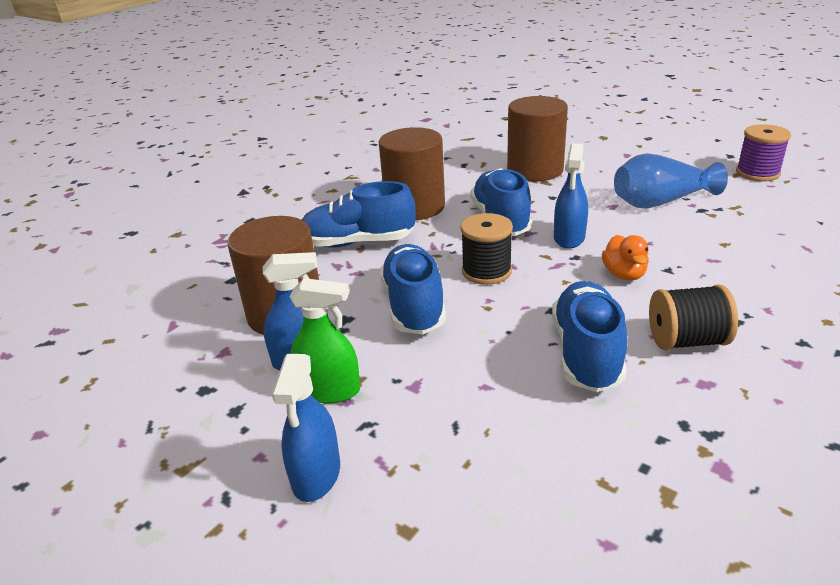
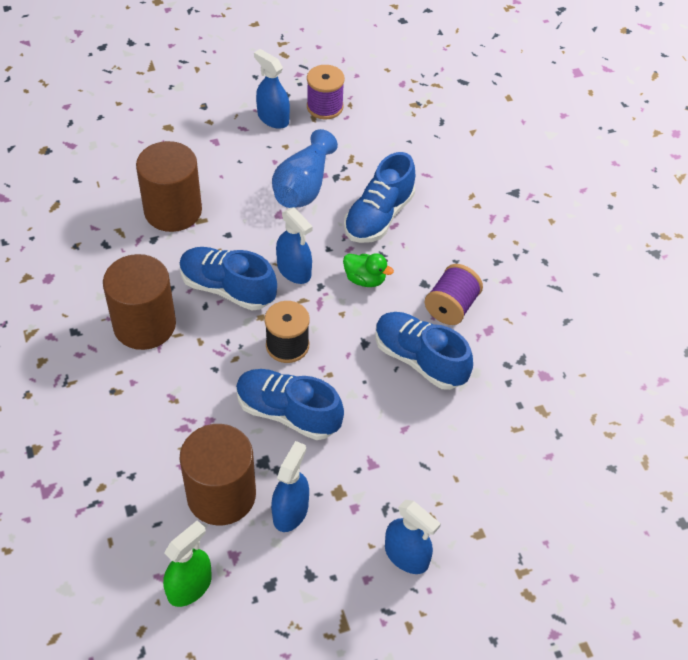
camera: 60 degrees left, 20 degrees up
(329, 390) = (336, 511): green spray bottle -> green spray bottle (189, 586)
(358, 242) = (162, 395): blue shoe -> blue shoe (378, 217)
(624, 274) = (365, 279): orange duck -> green duck
(686, 341) = (451, 307): black spool -> purple spool
(696, 162) = (273, 118): none -> blue spray bottle

